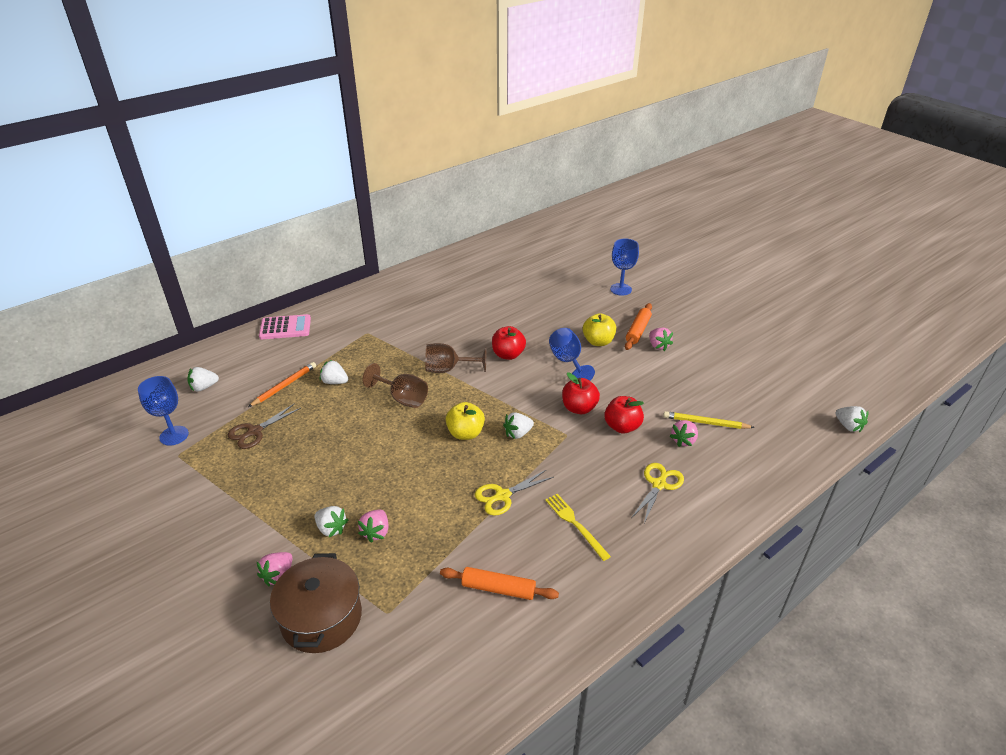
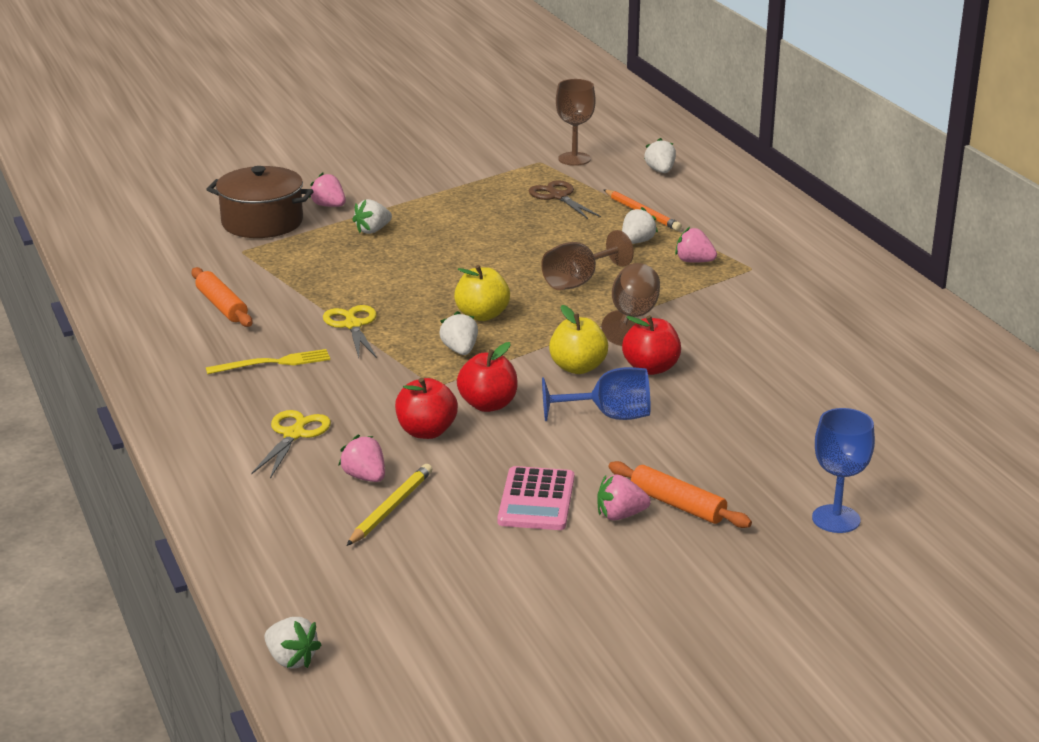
camera: 105 degrees right, 10 degrees down
(174, 435) = (574, 159): blue goblet -> brown goblet
(285, 328) = (783, 215): pink calculator -> pink calculator (536, 500)
(376, 532) = (350, 251): pink strawberry -> pink strawberry (694, 261)
(498, 589) = (222, 306): orange rolling pin -> orange rolling pin turned 60 degrees counterclockwise
(598, 341) = (657, 456): yellow apple -> yellow apple (578, 367)
(659, 484) = (294, 434): yellow scissors -> yellow scissors turned 120 degrees counterclockwise
(848, 426) = (291, 659): white strawberry -> white strawberry turned 120 degrees counterclockwise

